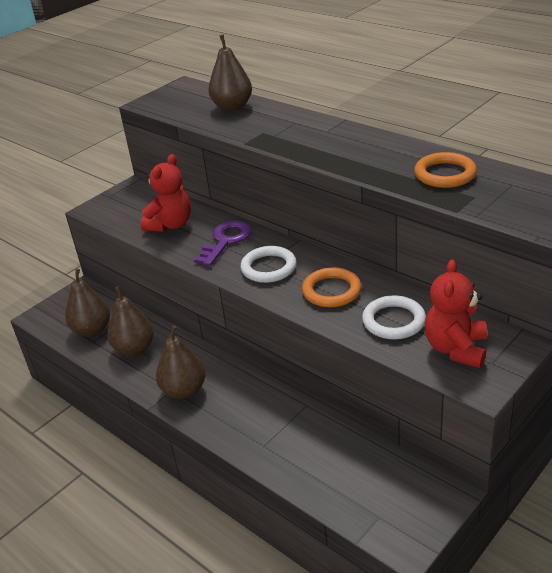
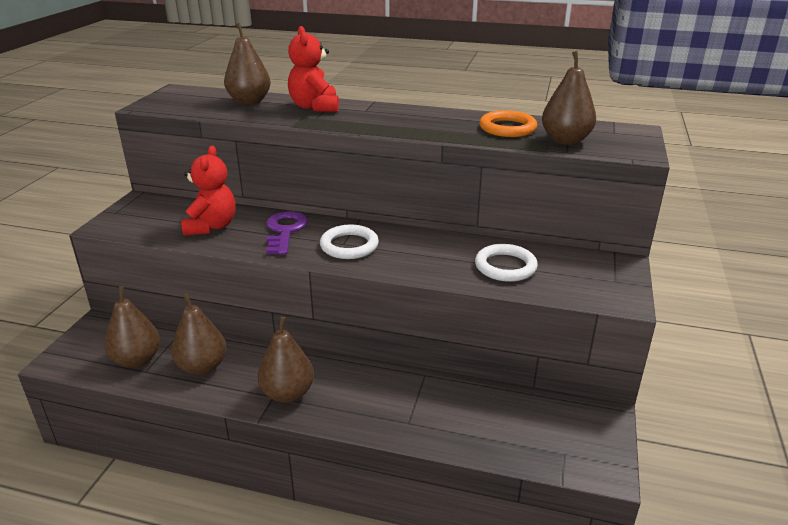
camera: 30 degrees left, 5 degrees down
(331, 291) = (427, 254): orange ring -> none
(456, 349) = (577, 277): red teddy bear -> red teddy bear (315, 107)
(490, 200) = (565, 140): none -> brown pear

